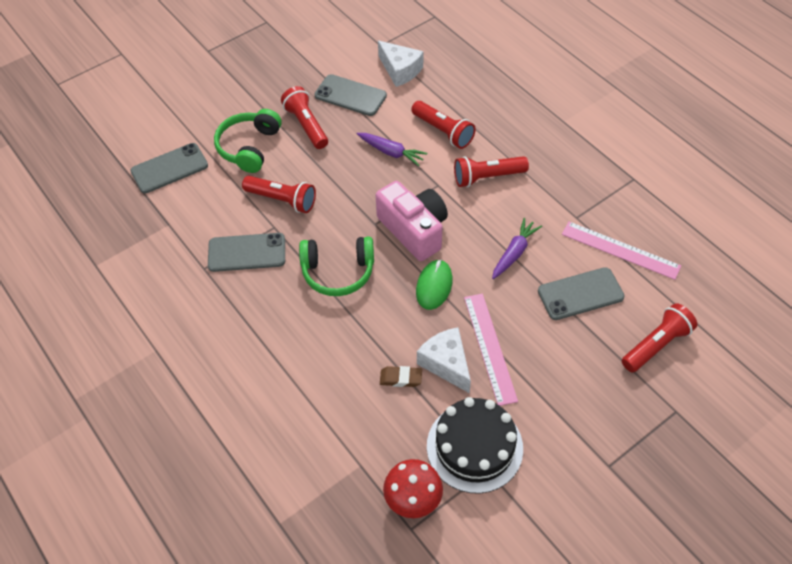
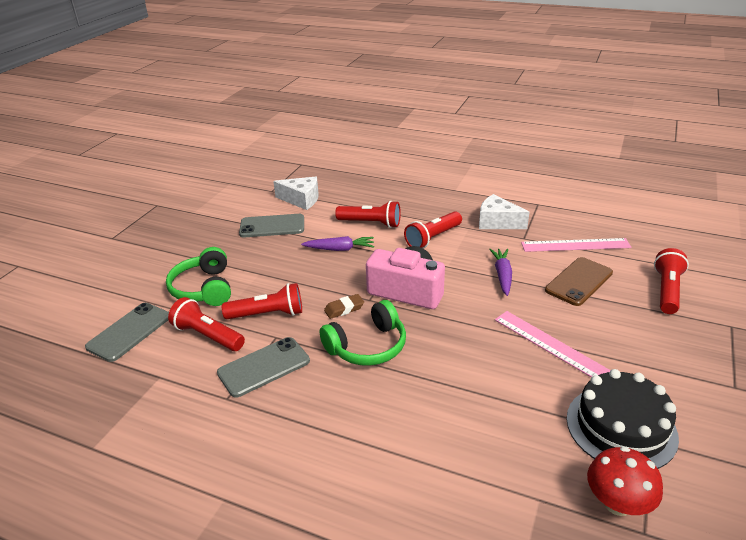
camera: 30 degrees left, 20 degrees down
(306, 125) = (248, 256): red flashlight -> red flashlight (208, 335)
(401, 378) = (502, 403): brown eraser -> brown eraser (344, 309)
(434, 286) = (462, 322): green mouse -> none
(446, 364) = (529, 373): white cheese -> white cheese (497, 222)
(580, 294) = (579, 281): grey phone -> brown phone

